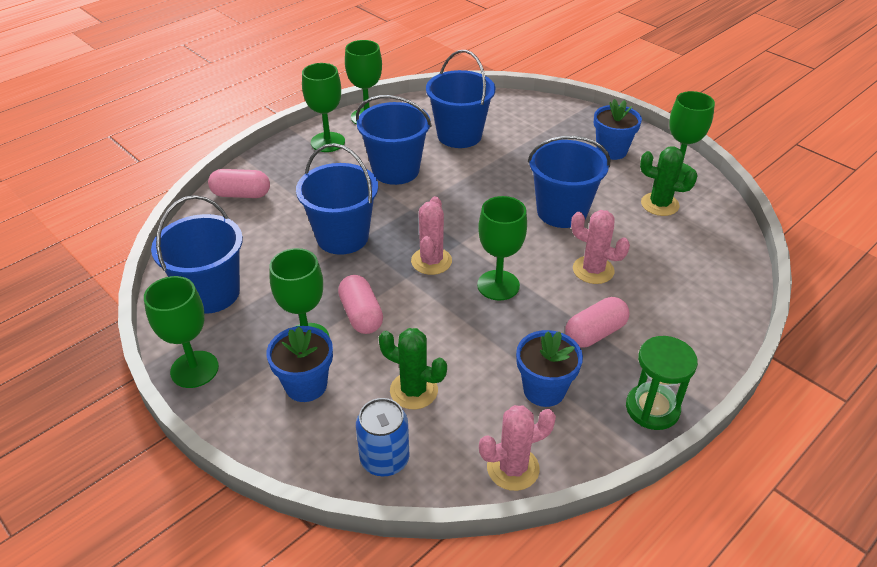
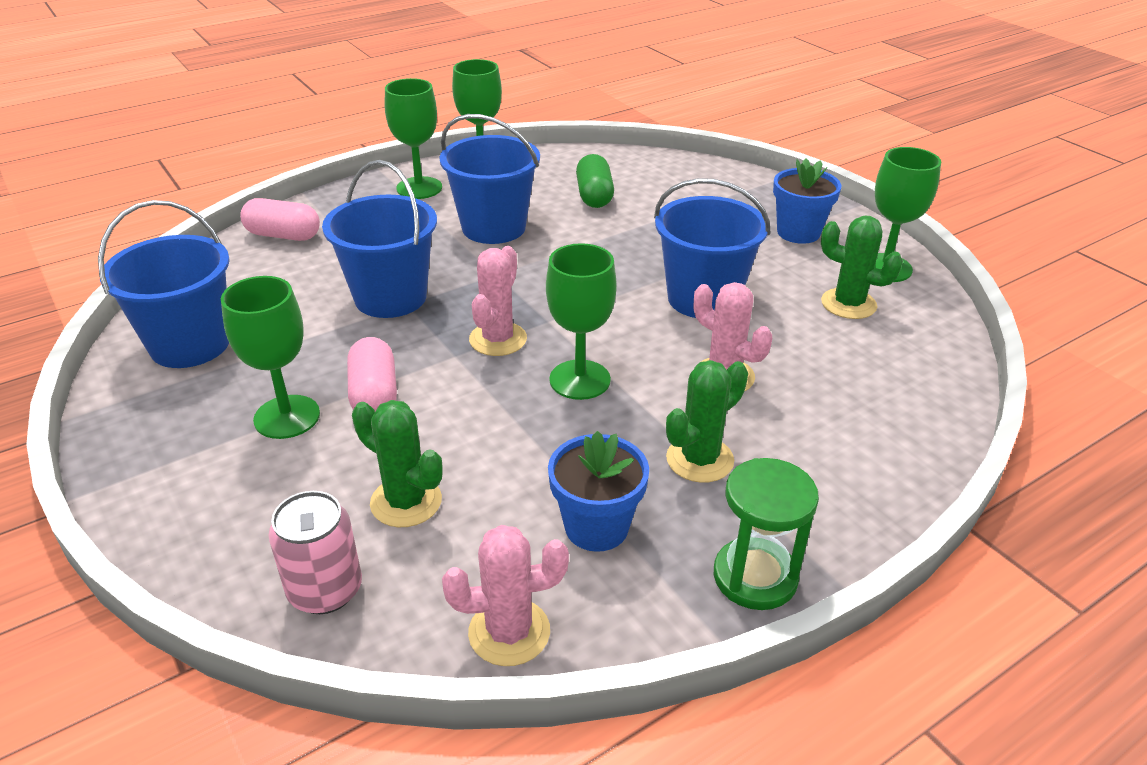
camera: 10 degrees right, 5 degrees down
(194, 369) = (122, 434): green goblet -> none
(306, 385) = (260, 474): blue flower pot -> none
(384, 459) = (325, 590): blue can -> pink can
(459, 135) = (594, 196): blue bucket -> green capsule
(595, 333) = (699, 459): pink capsule -> green cactus

